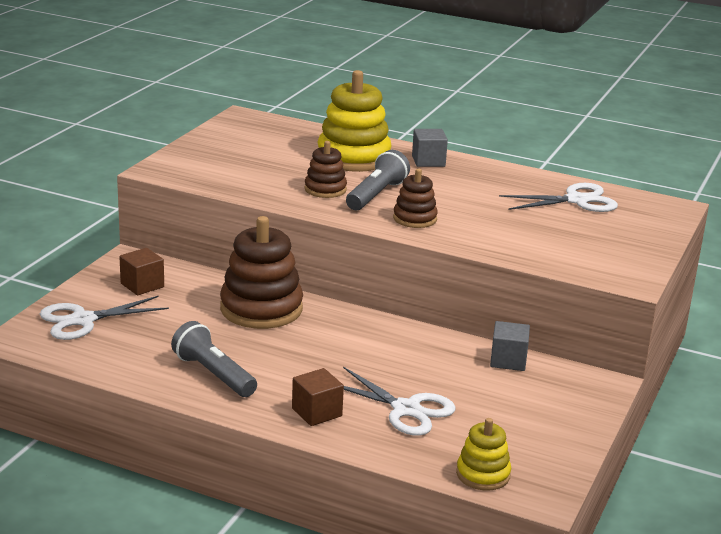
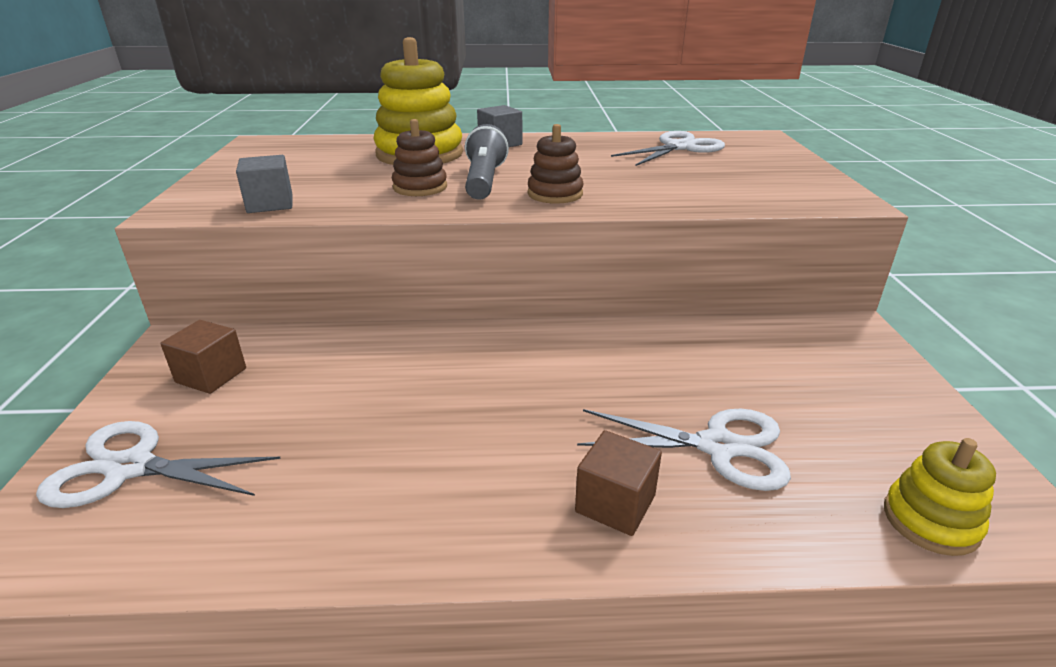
camera: 25 degrees left, 5 degrees up
(83, 320) = (131, 467): white scissors -> white scissors turned 60 degrees clockwise
(213, 374) = (409, 493): grey flashlight -> none
(261, 309) = (403, 359): brown stacking toy -> none
(508, 360) = (740, 333): grey cube -> grey cube (270, 204)

